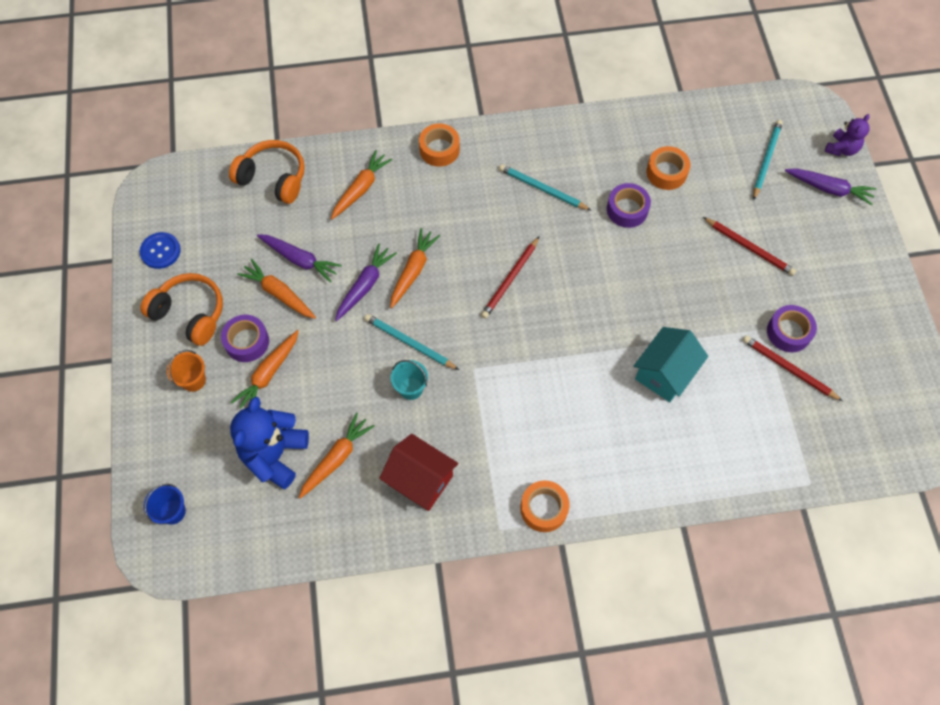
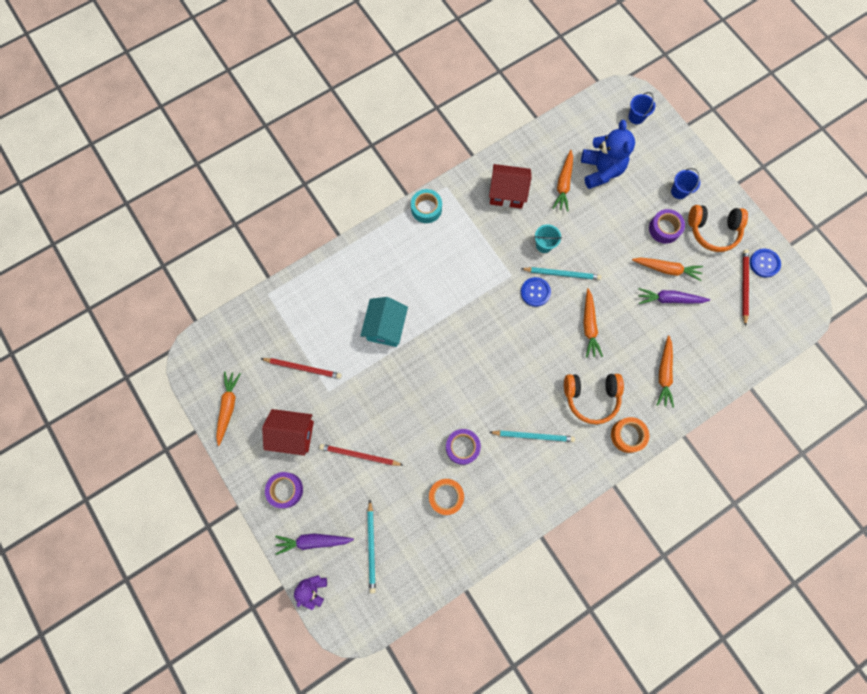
camera: 155 degrees right, 10 degrees up
(193, 380) = (679, 191): orange bucket -> blue bucket
(268, 374) = (636, 215): orange carrot -> orange carrot (228, 407)
(273, 178) = (730, 353): orange headphones -> orange headphones (591, 397)
(365, 285) = (614, 300): purple carrot -> none
(455, 335) = (535, 292): none -> blue button
(510, 279) = (520, 350): red pencil -> red pencil (744, 286)
(544, 508) = (426, 209): orange tape -> turquoise tape
(788, 332) = (311, 396): purple tape -> purple tape (285, 490)
(822, 300) = (293, 434): none -> red house

